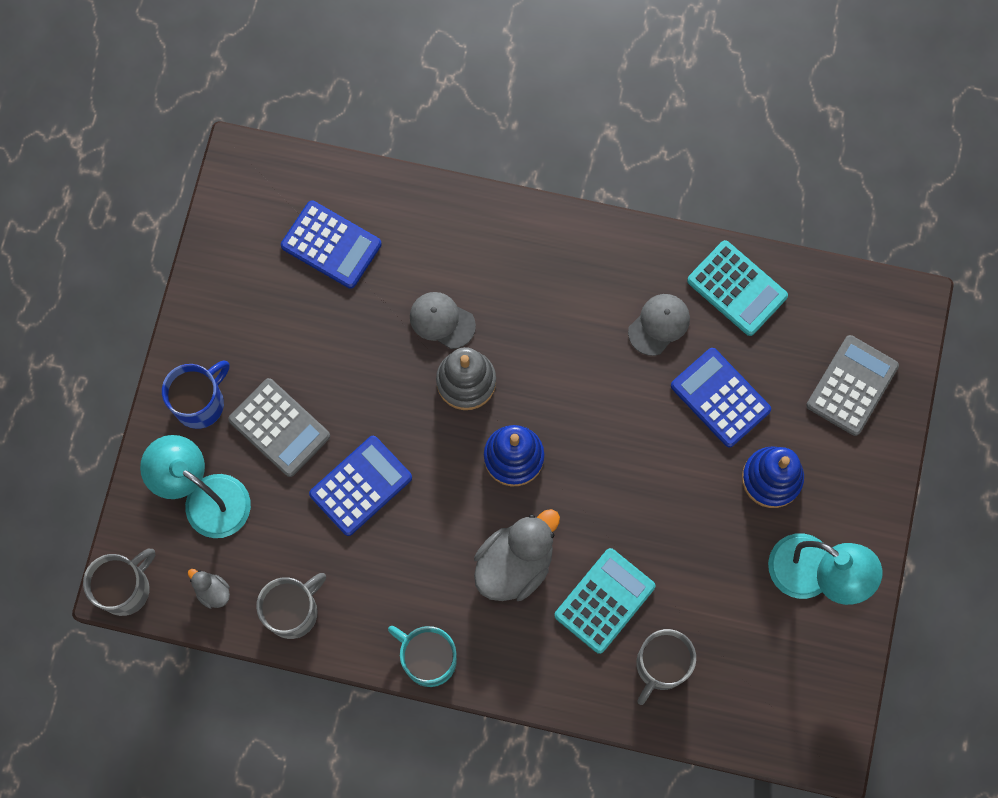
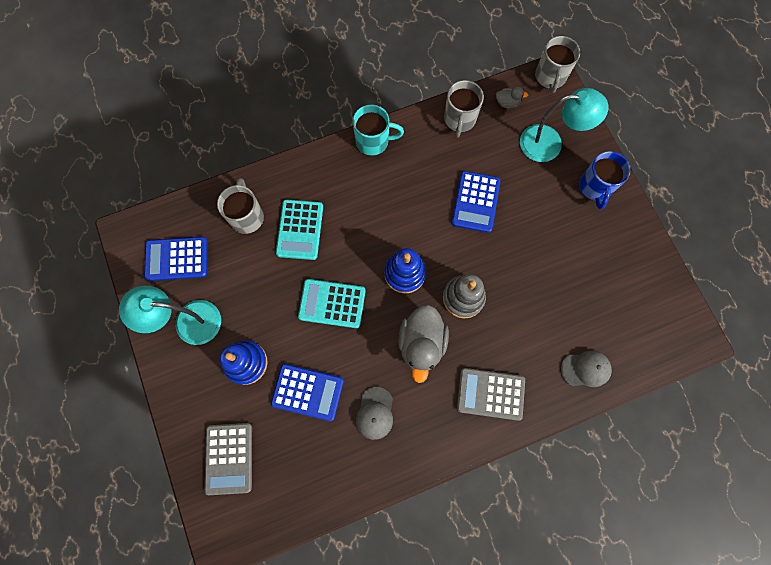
camera: 145 degrees right, 0 degrees up
(279, 428) = (543, 202): grey calculator -> grey calculator (490, 394)
(331, 245) = (603, 324): blue calculator -> blue calculator (177, 259)
(442, 320) = (504, 324): grey cap -> grey cap (585, 369)
(515, 564) = (362, 217): grey duck -> grey duck (421, 344)
(736, 288) = (342, 473): turquoise calculator -> turquoise calculator (332, 303)

